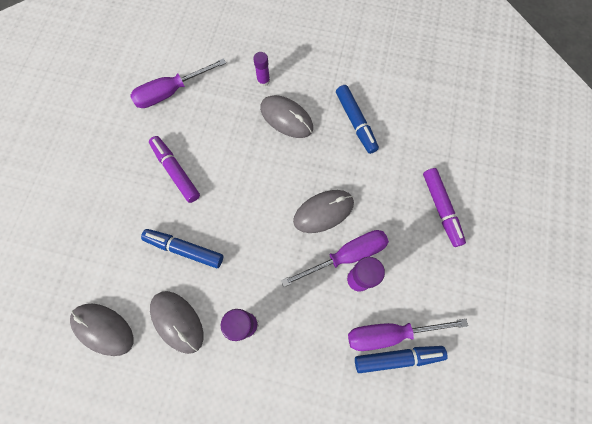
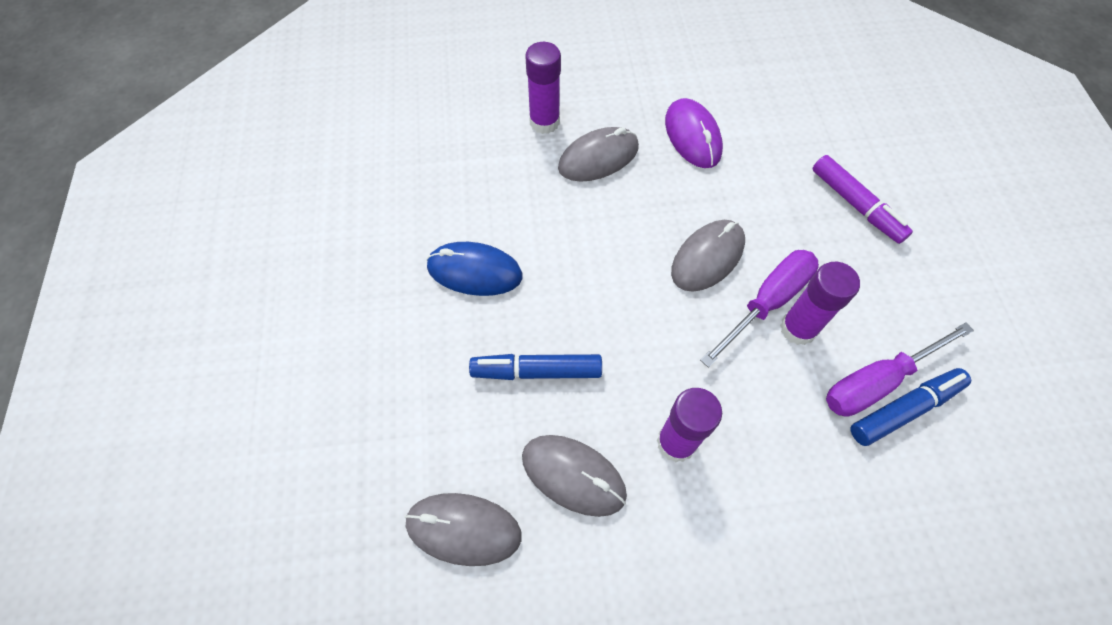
camera: 20 degrees left, 10 degrees down
(171, 92) = (420, 172): purple screwdriver -> none
(176, 171) = (474, 271): purple marker -> blue mouse
(263, 81) = (544, 122): purple glue stick -> purple glue stick, size x1.63
(286, 118) = (598, 158): grey mouse -> grey mouse turned 45 degrees counterclockwise
(355, 122) = (692, 136): blue marker -> purple mouse

